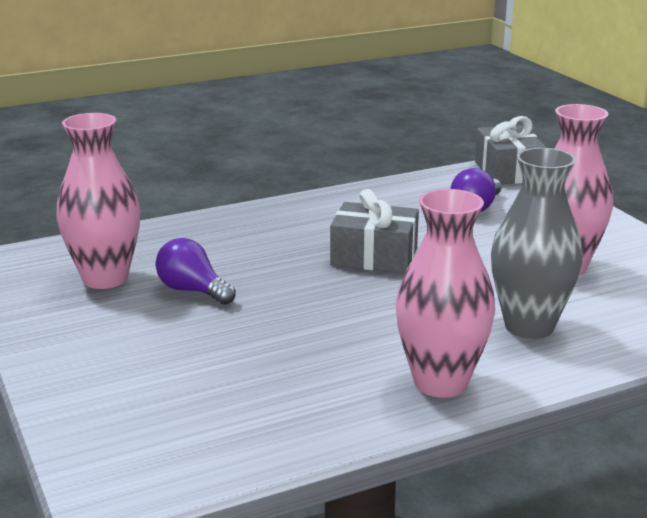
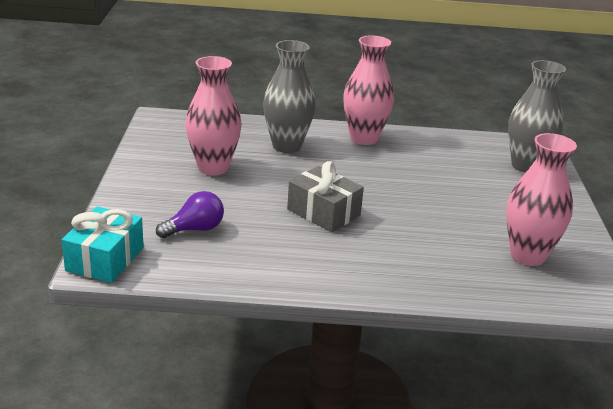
camera: 155 degrees left, 5 degrees up
(129, 422) = (526, 166): none -> grey vase
(192, 291) = (467, 226): purple light bulb -> none
(507, 171) = (105, 259): grey gift -> turquoise gift

